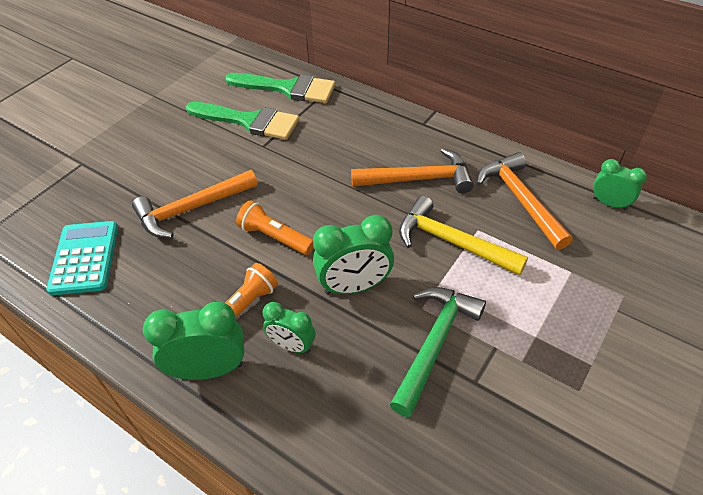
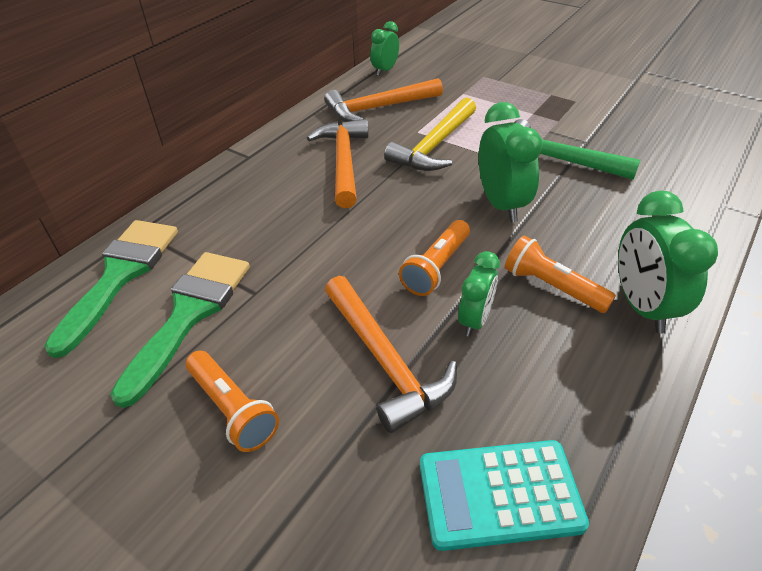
camera: 90 degrees left, 5 degrees down
(174, 148) = (232, 409): none -> orange flashlight
(292, 345) = (588, 244): green clock -> green clock (475, 320)

